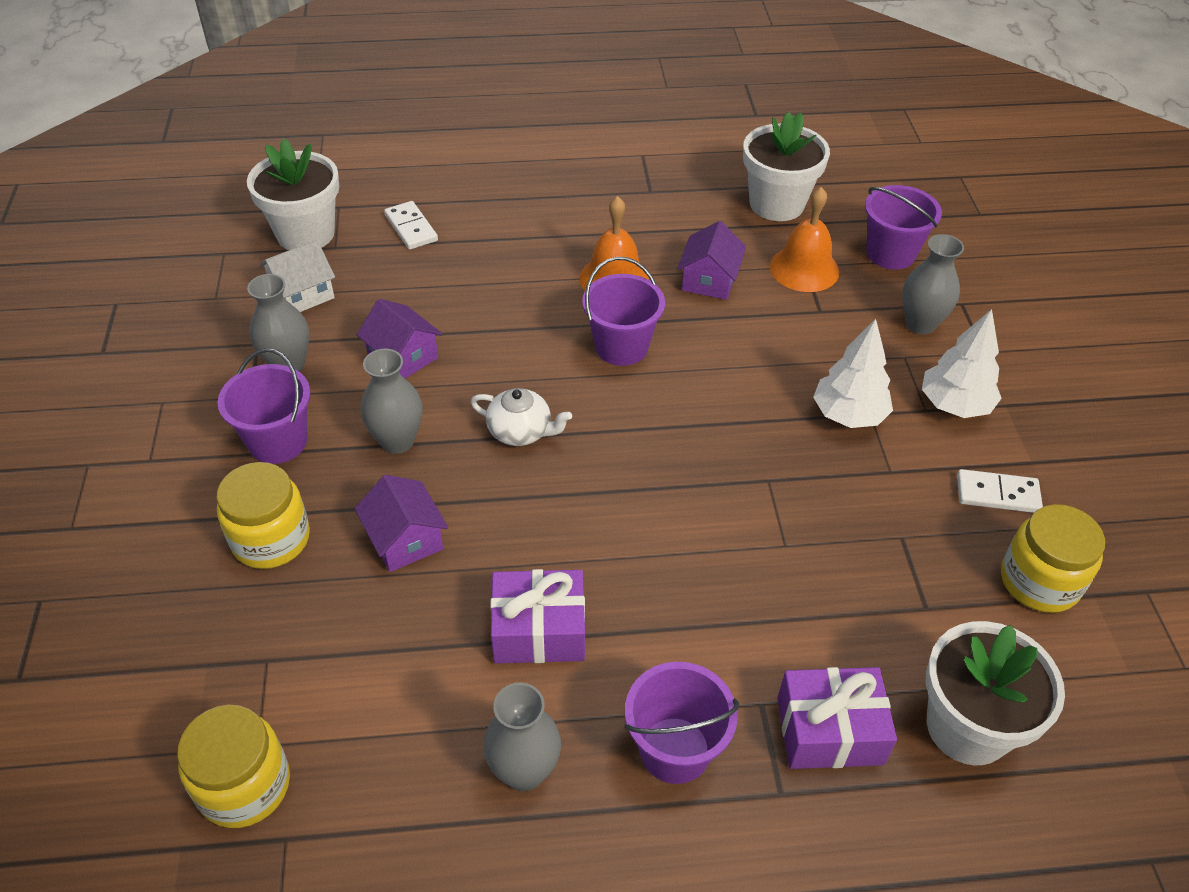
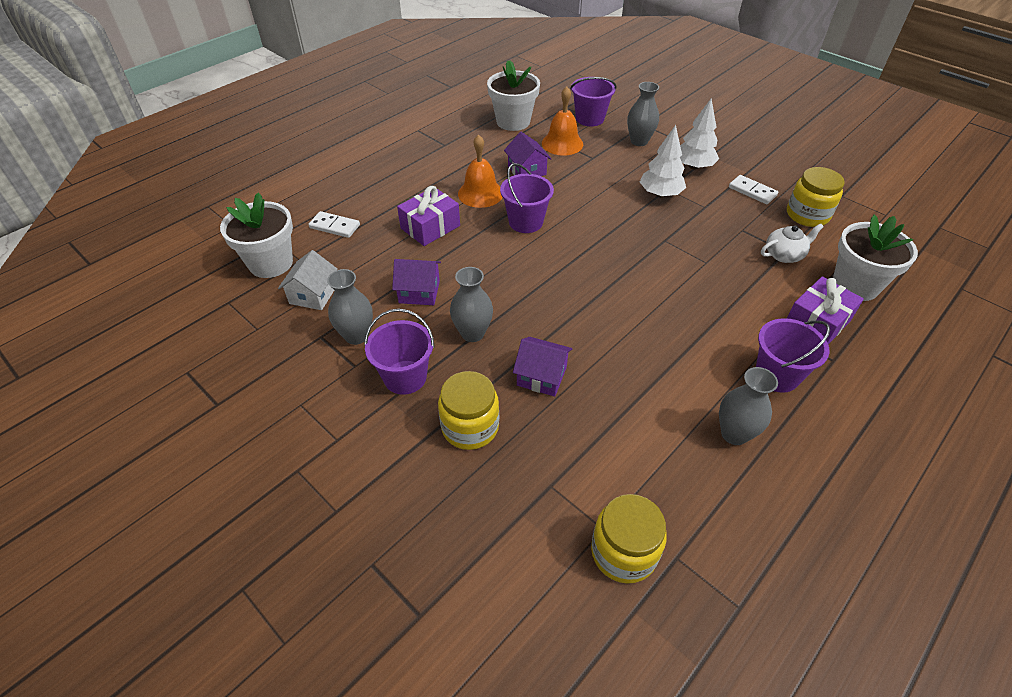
camera: 40 degrees left, 0 degrees up
(521, 431) = (529, 289): white teapot -> white teapot (784, 255)
(539, 630) = (658, 370): purple gift -> purple gift (430, 227)
(997, 494) = (752, 191): white domino -> white domino turned 75 degrees clockwise

